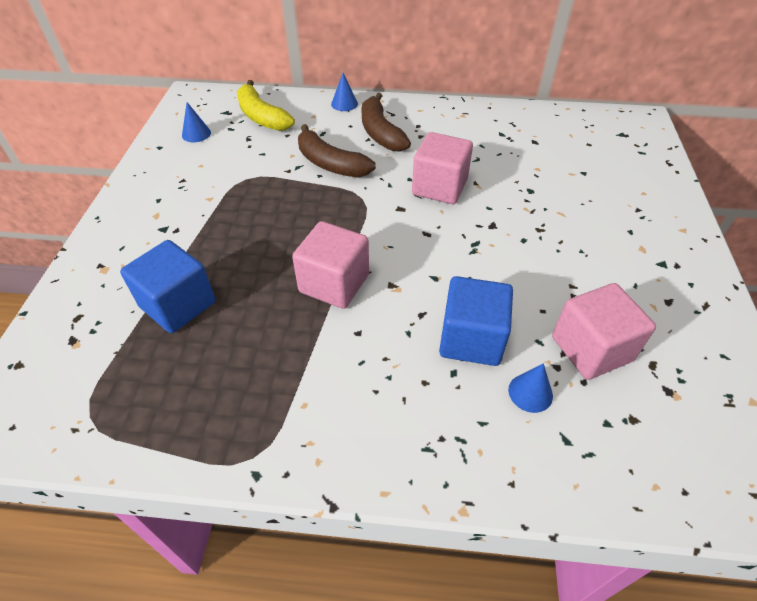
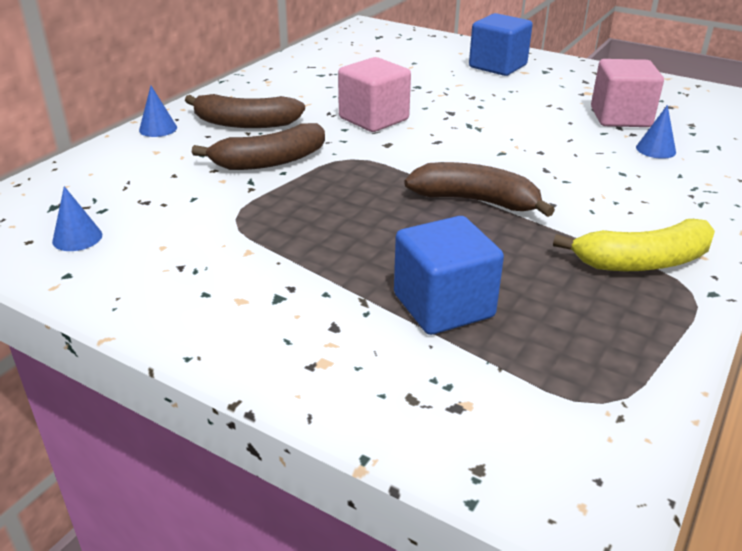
camera: 65 degrees left, 15 degrees down
(262, 116) = (107, 183): yellow banana -> yellow banana (642, 262)
(334, 283) = (476, 201): pink cube -> brown banana
(471, 339) = (588, 156): blue cube -> blue cube (497, 66)

